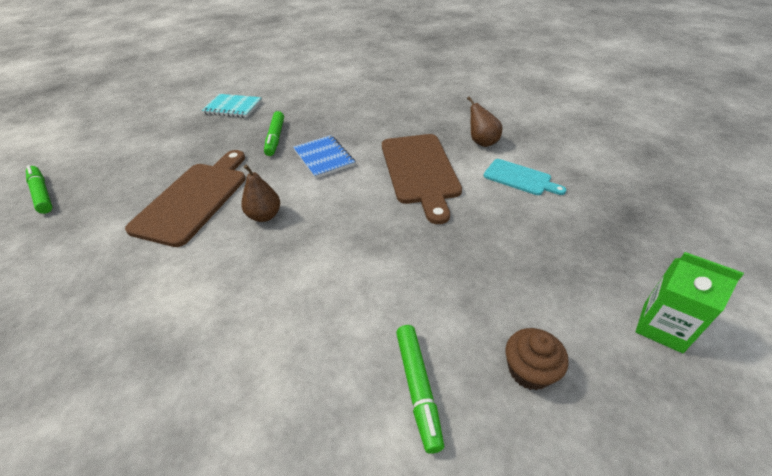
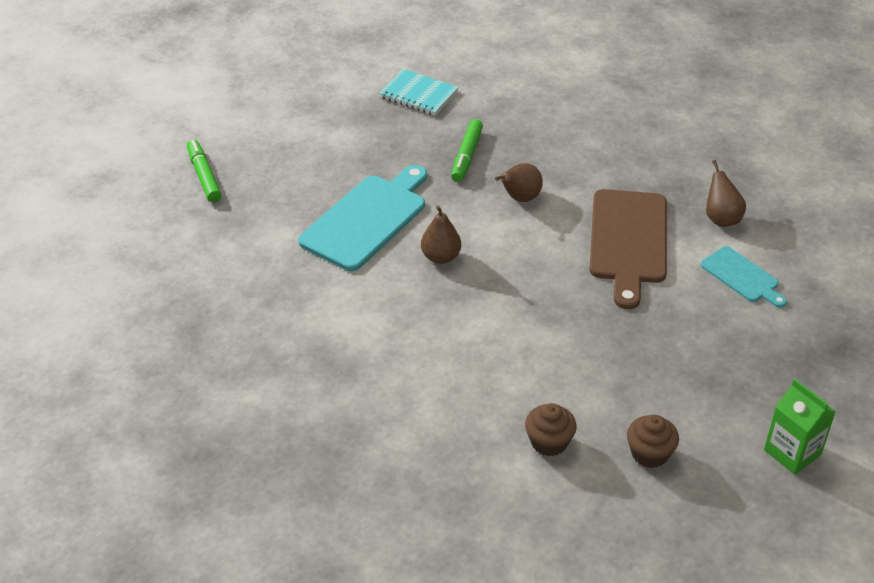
camera: 15 degrees right, 0 degrees up
(194, 199) = (367, 219): brown cutting board -> turquoise cutting board
(324, 158) = (520, 198): blue notebook -> brown pear
(418, 387) = (549, 442): green marker -> brown cupcake

